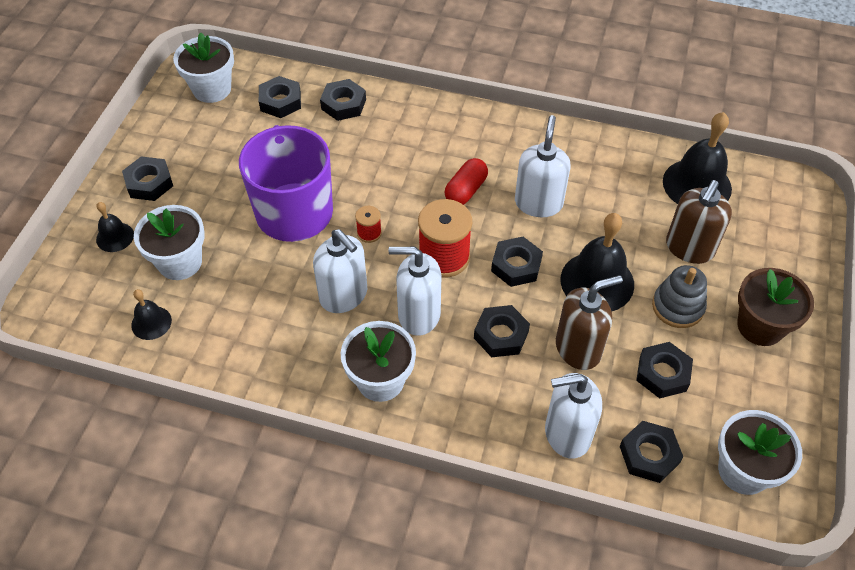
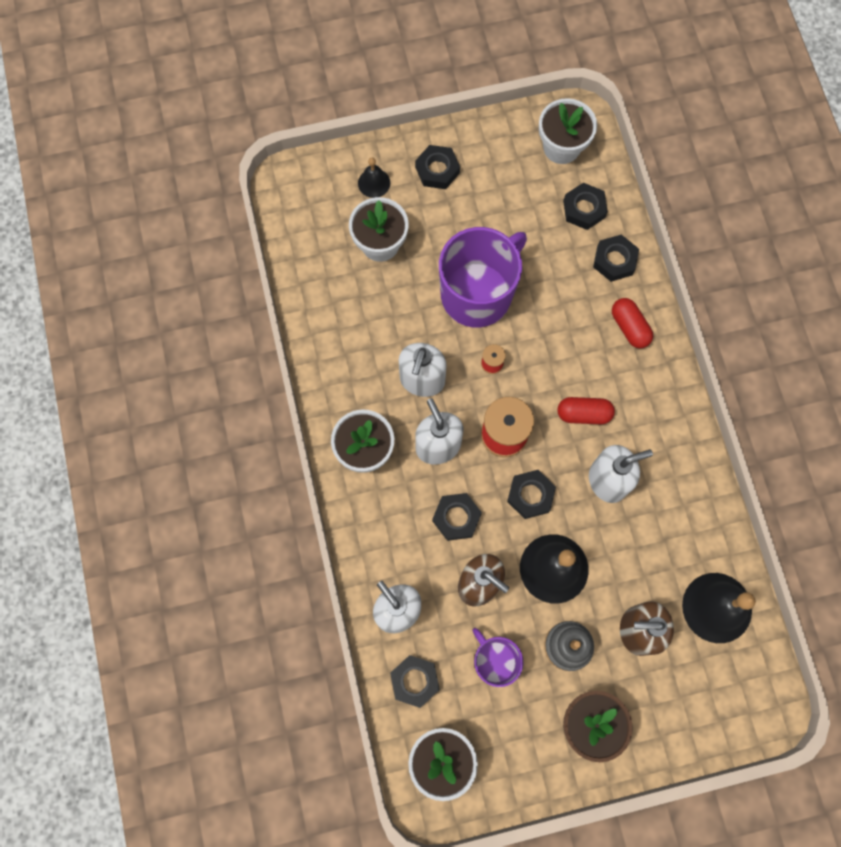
camera: 60 degrees right, 20 degrees up
(151, 322) = (318, 261): black bell -> none
(410, 123) = (629, 327): none -> red capsule
(662, 373) = (494, 661): black nut -> purple mug

